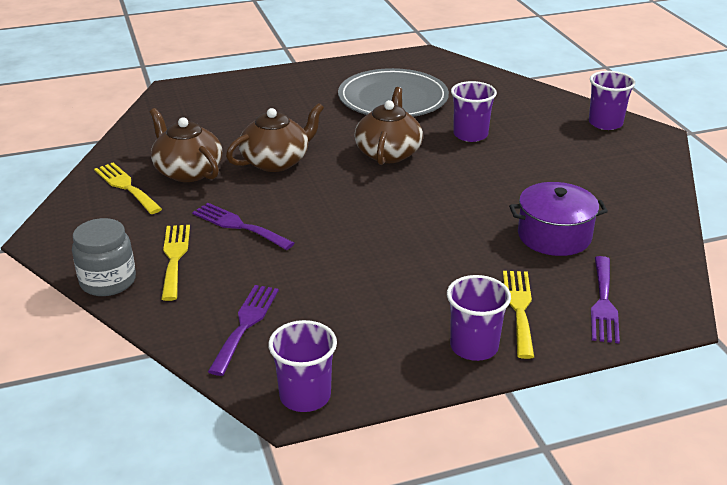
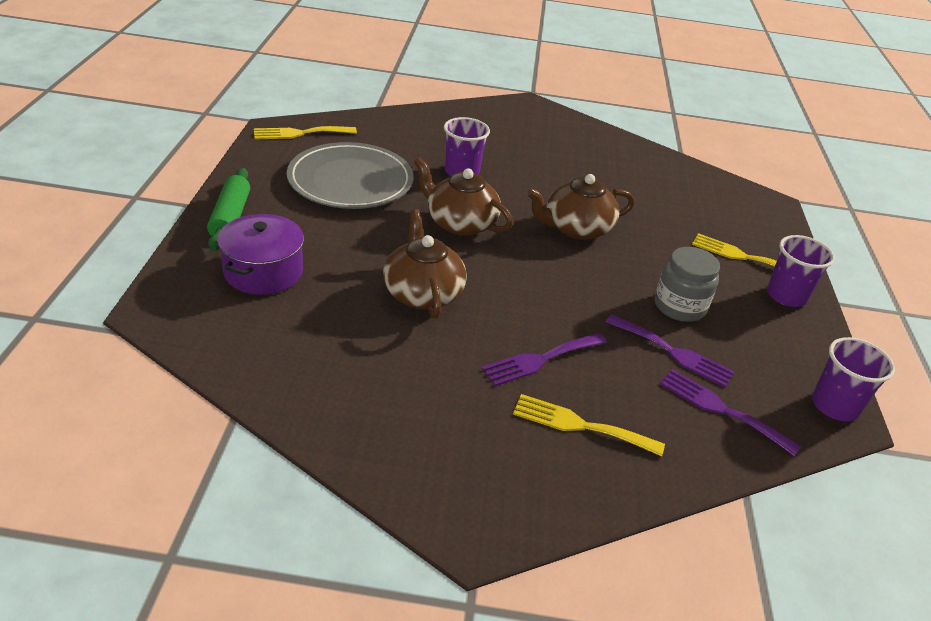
camera: 70 degrees left, 5 degrees up
(108, 281) = (604, 493): grey jar -> grey jar (679, 306)
(126, 186) = (392, 423): yellow fork -> yellow fork (300, 133)
(187, 171) = (393, 362): brown teapot -> brown teapot (576, 228)
(293, 77) = (230, 217): none -> green rolling pin
(554, 236) = (650, 202): purple pot -> purple pot (263, 271)
(603, 303) = (747, 221): purple fork -> purple fork (673, 352)
(605, 123) = (494, 112): purple cup -> none

